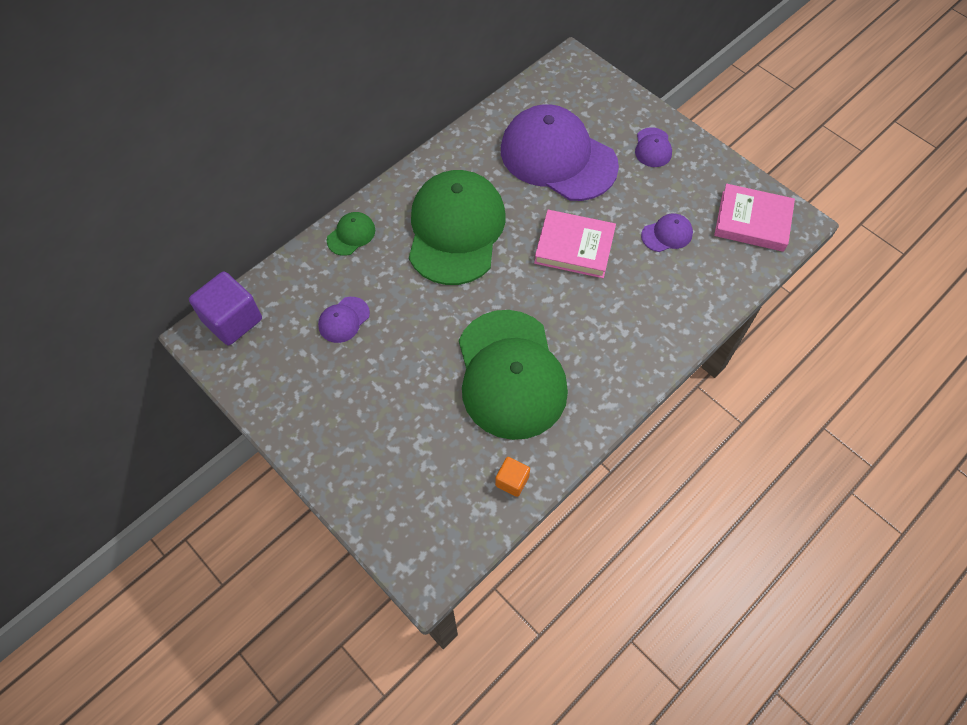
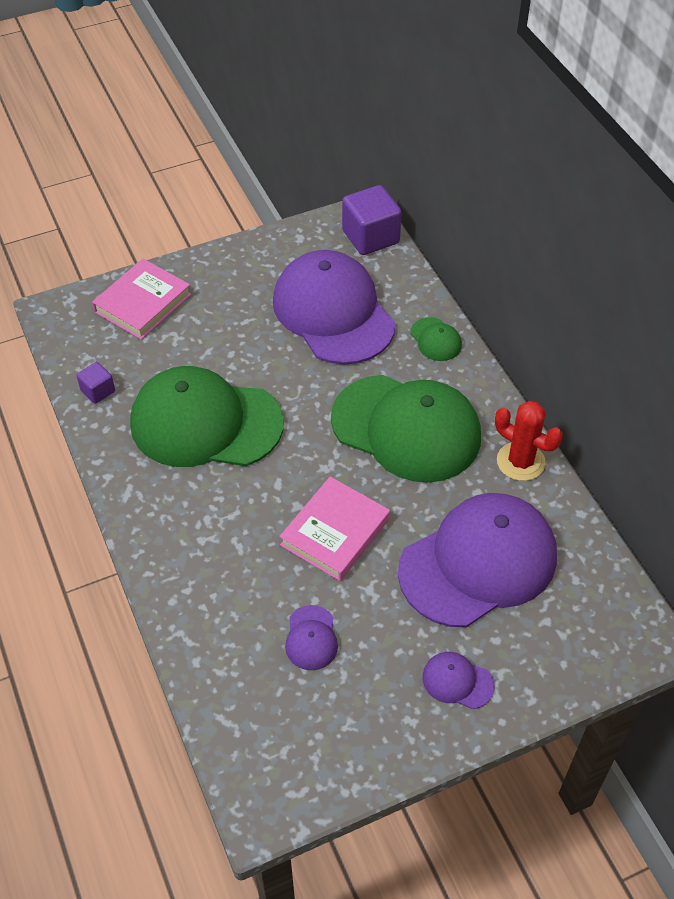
camera: 110 degrees right, 10 degrees down
(344, 320) = (333, 312): purple cap -> purple cap, size x2.47
(458, 153) = (520, 461): none -> red cactus
(512, 481) = (98, 391): orange cube -> purple cube
(752, 221) = (288, 751): pink book -> pink book (142, 303)

